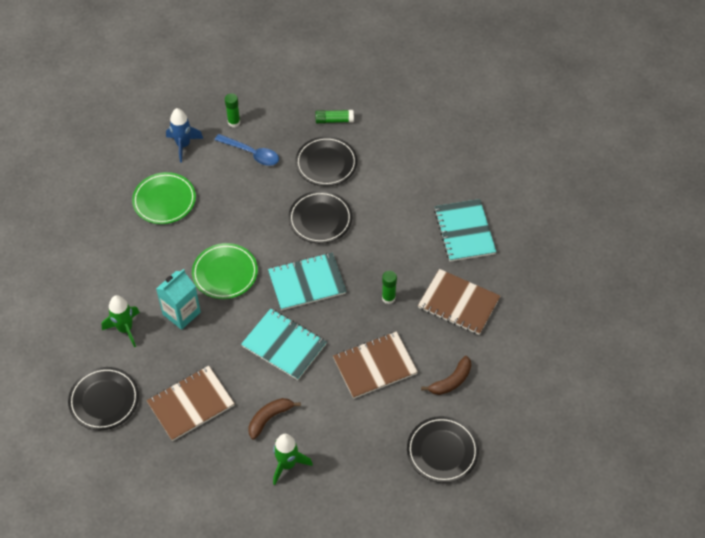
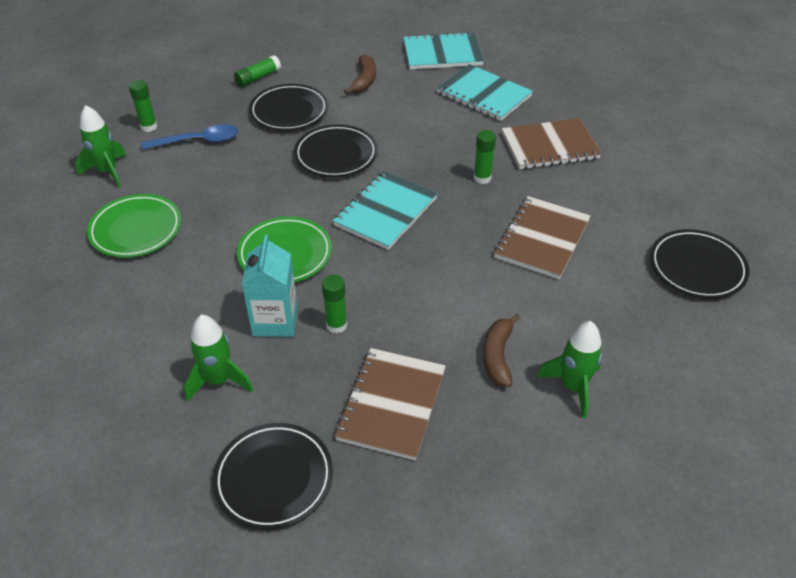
camera: 40 degrees left, 10 degrees down
(183, 145) = (107, 172): blue rocket -> green rocket
(208, 339) = (336, 325): none -> green glue stick
(284, 345) = (429, 278): turquoise notebook -> turquoise notebook (442, 53)
(451, 381) = (625, 207): brown banana -> brown banana (364, 80)

